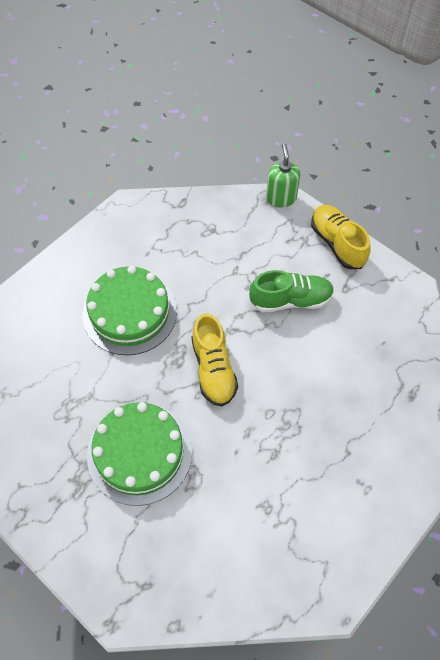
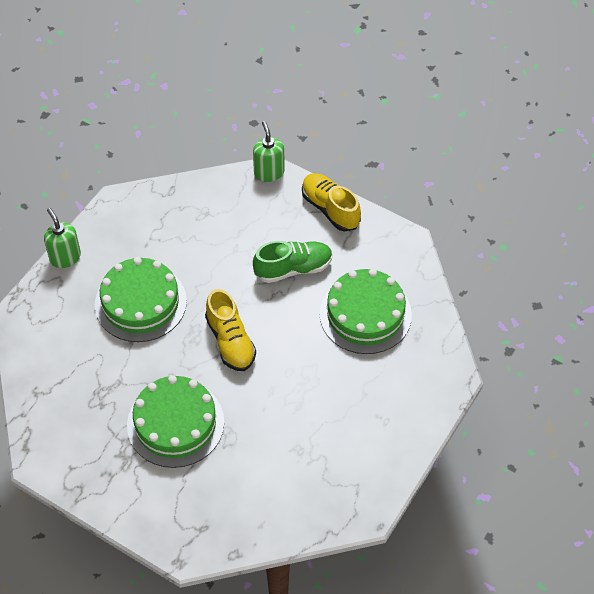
camera: 10 degrees left, 5 degrees down
(65, 254) = (65, 257): none -> green soap dispenser
(359, 361) = (365, 314): none -> green cake

